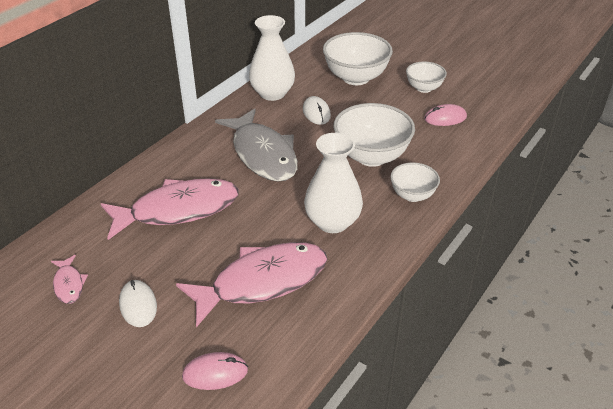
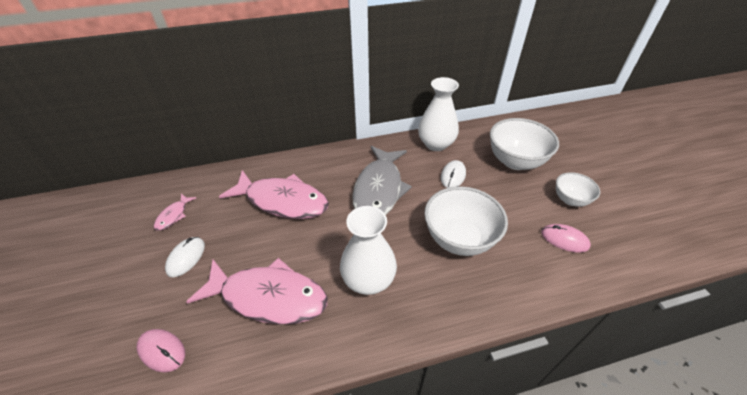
camera: 40 degrees right, 5 degrees up
(412, 195) = (458, 299): white bowl -> none

